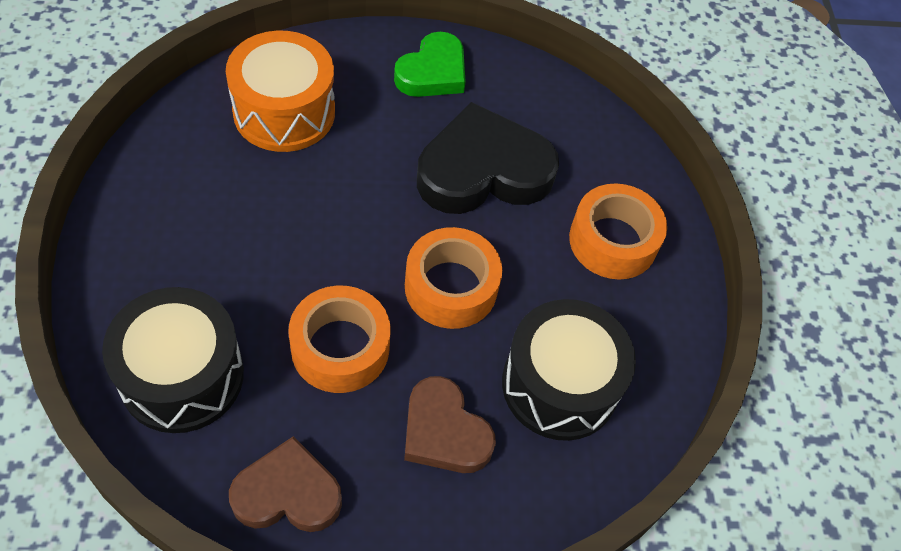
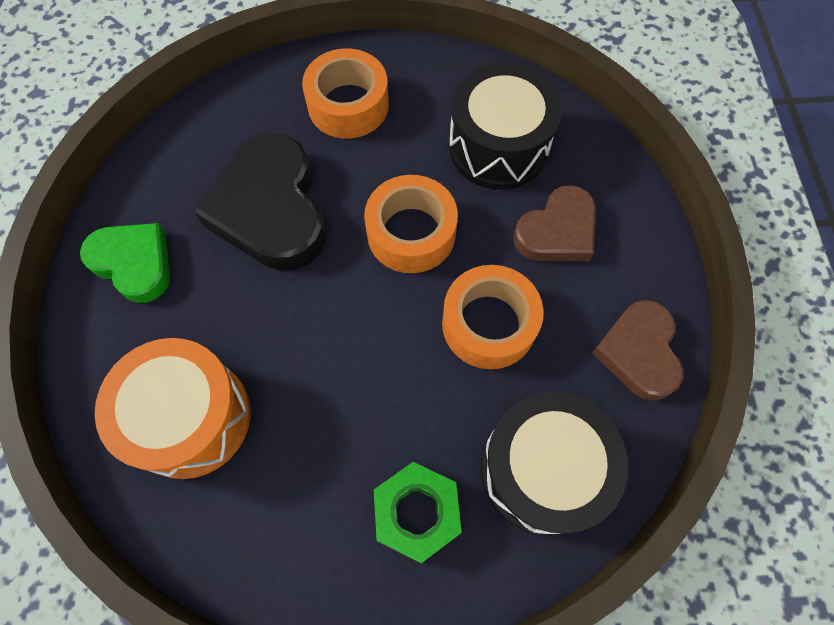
camera: 85 degrees left, 10 degrees up
(167, 268) = (417, 513): none -> green nut

